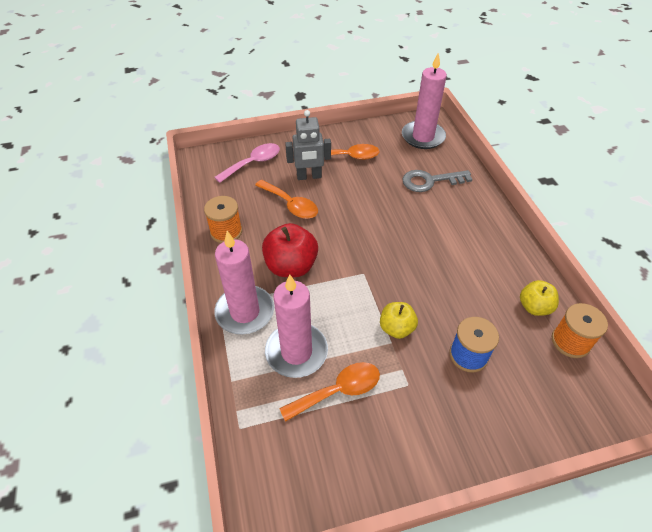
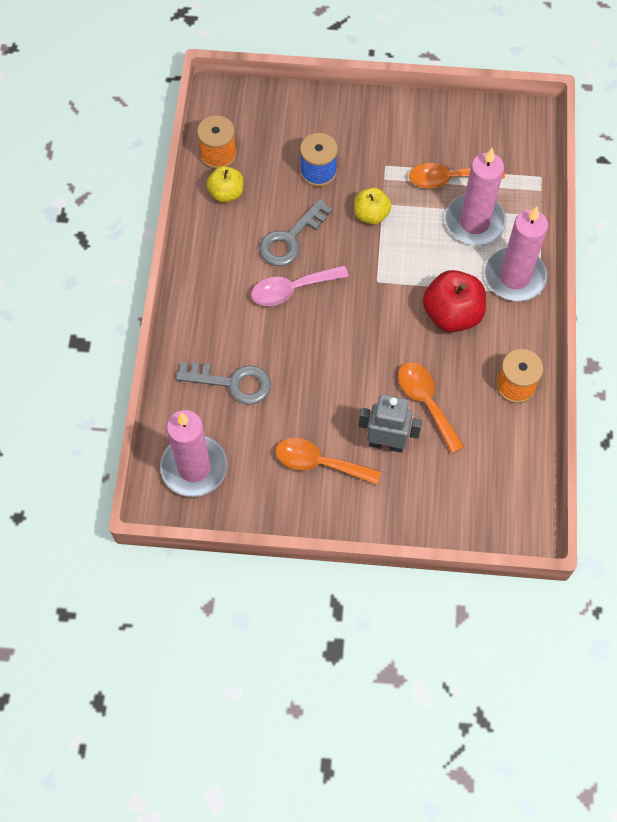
camera: 160 degrees left, 15 degrees up
(253, 163) = (455, 495): pink spoon -> pink spoon (292, 289)
(453, 285) = (290, 239): none -> grey key

